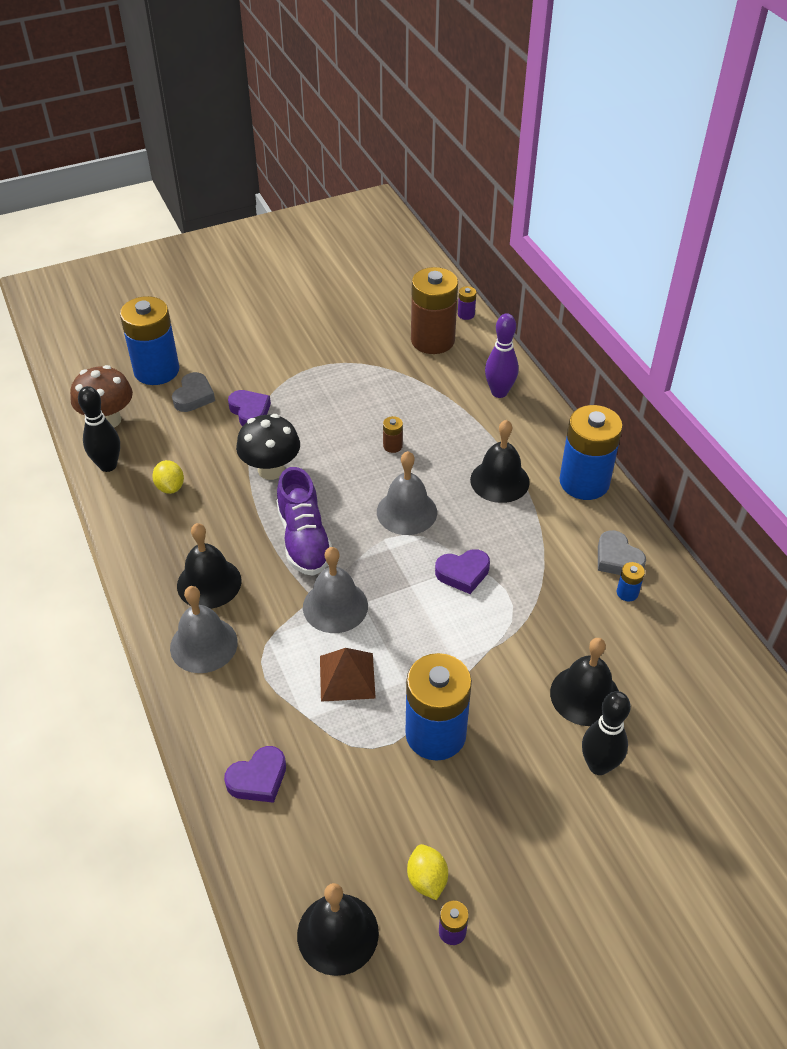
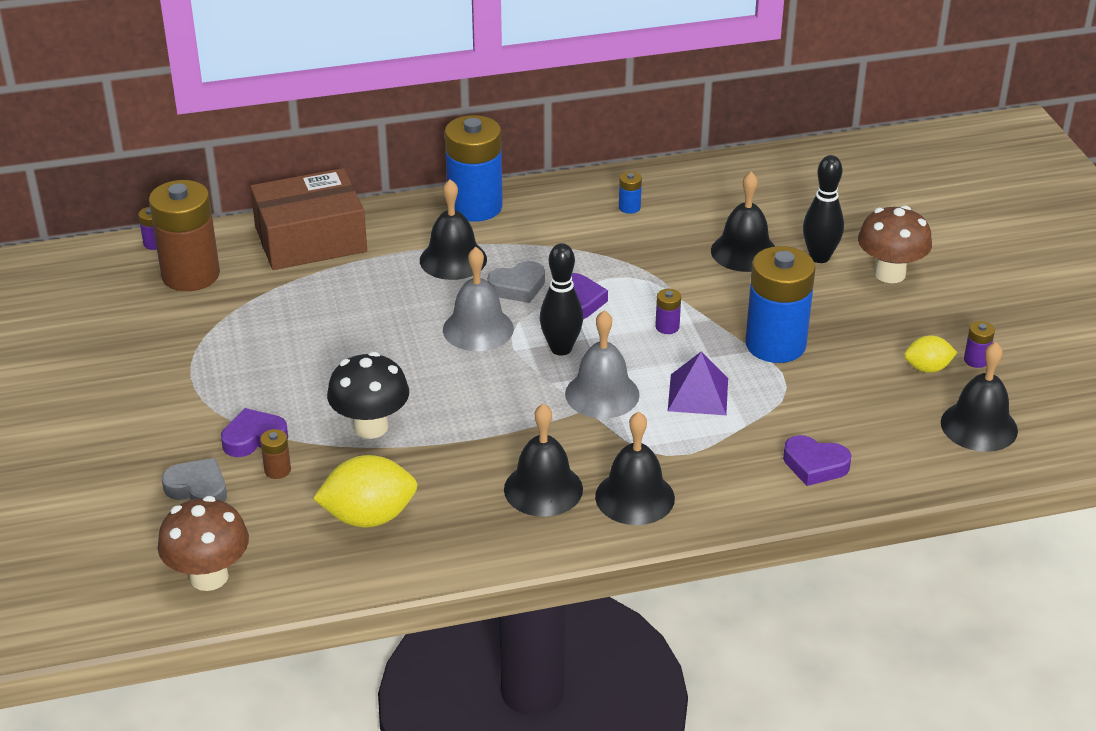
camera: 80 degrees left, 10 degrees down
(108, 465) = (304, 577): black bowling pin -> black bowling pin (561, 349)
(156, 370) = (122, 525): blue battery -> none
(170, 487) = (369, 517): yellow lemon -> yellow lemon, size x1.74
(203, 644) = (635, 497): grey bell -> black bell
(258, 779) = (815, 465): purple heart -> purple heart turned 135 degrees clockwise
(304, 539) = (496, 409): purple shoe -> none
(347, 676) = (698, 394): brown pyramid -> purple pyramid
(392, 446) = (368, 327): brown battery -> brown battery (277, 470)
(442, 643) = (667, 327): none -> purple battery
(499, 392) = (310, 239): purple bowling pin -> brown box
(590, 837) = (890, 274): none -> brown mushroom
(617, 559) = (585, 205): grey heart -> grey heart (518, 287)

